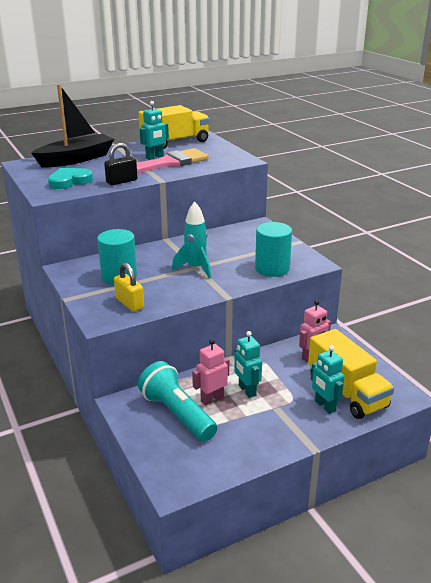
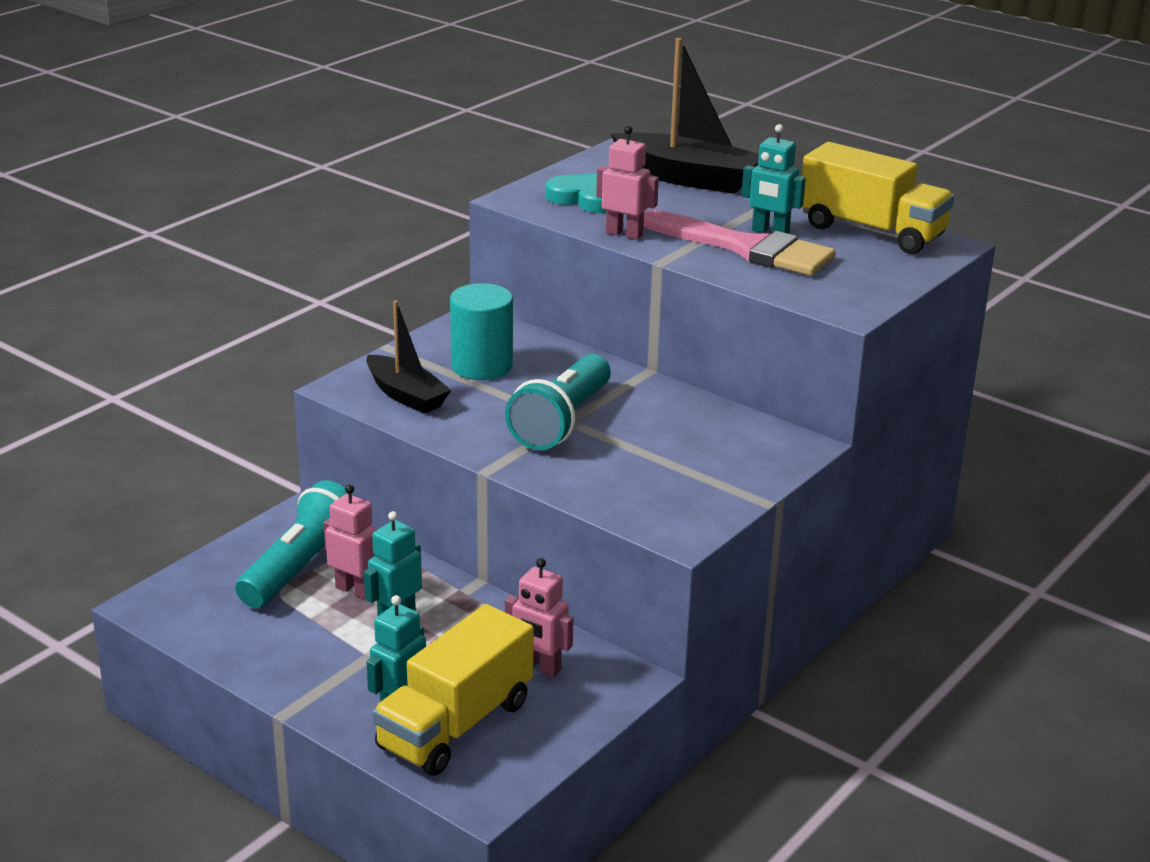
camera: 65 degrees right, 0 degrees up
(122, 181) = (624, 234): black padlock -> pink robot
(129, 303) = (406, 395): yellow padlock -> black boat
(196, 268) = (562, 422): turquoise rocket -> turquoise flashlight
(272, 269) = (622, 493): turquoise cylinder -> none

